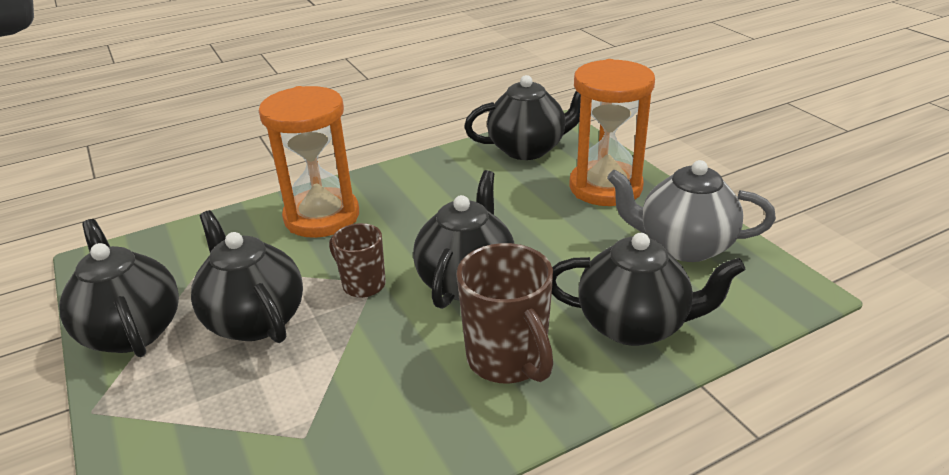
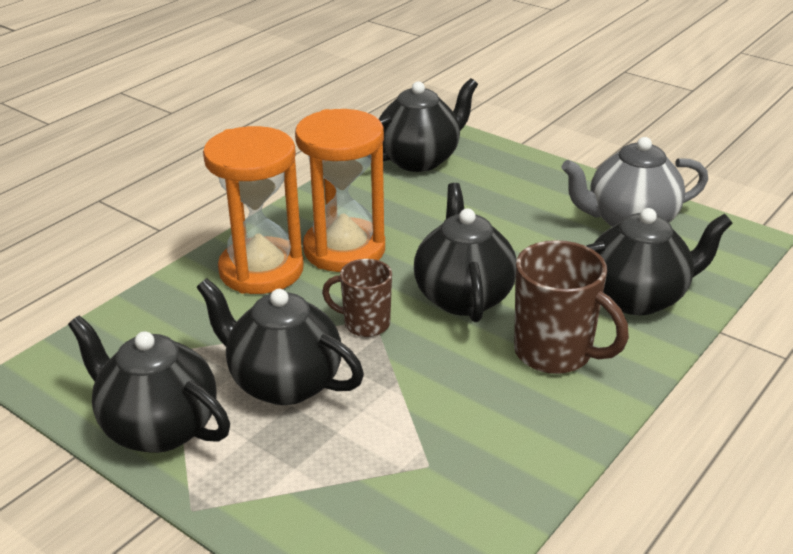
camera: 25 degrees left, 0 degrees up
(605, 187) = (523, 183): orange hourglass -> orange hourglass (344, 249)

